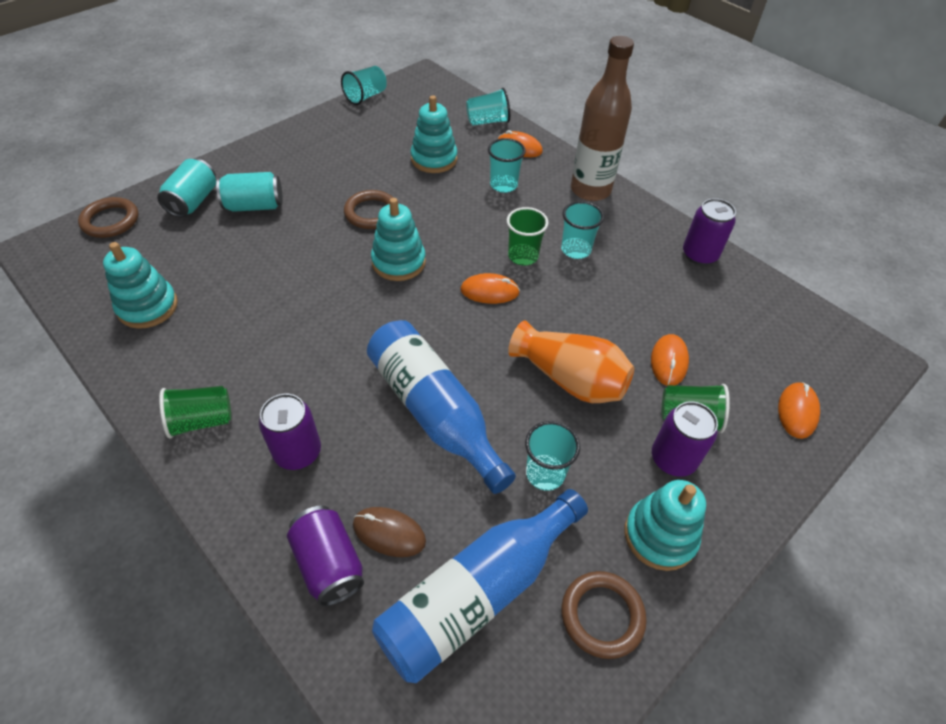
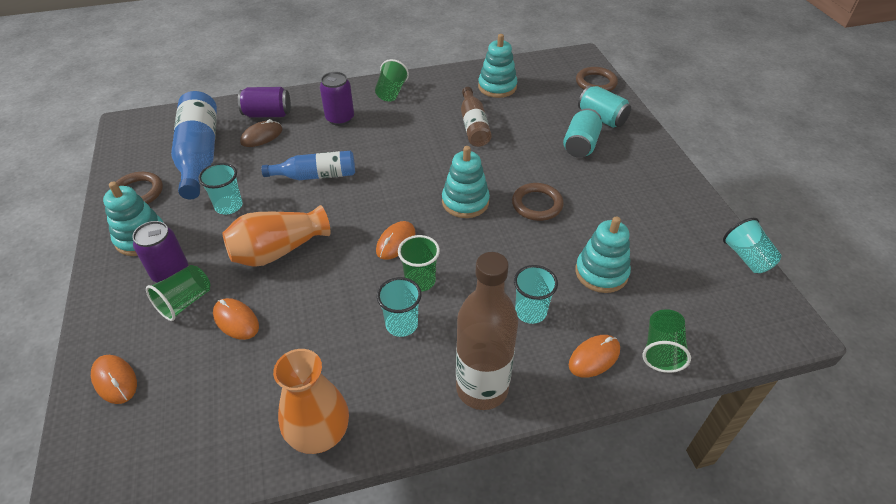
camera: 120 degrees right, 5 degrees down
(253, 300) = (474, 126): none -> brown bottle
(435, 412) = (316, 175): blue bottle -> blue bottle, size x0.63
(488, 121) = (661, 350): turquoise cup -> green cup
(699, 255) = (319, 434): purple can -> orange vase

